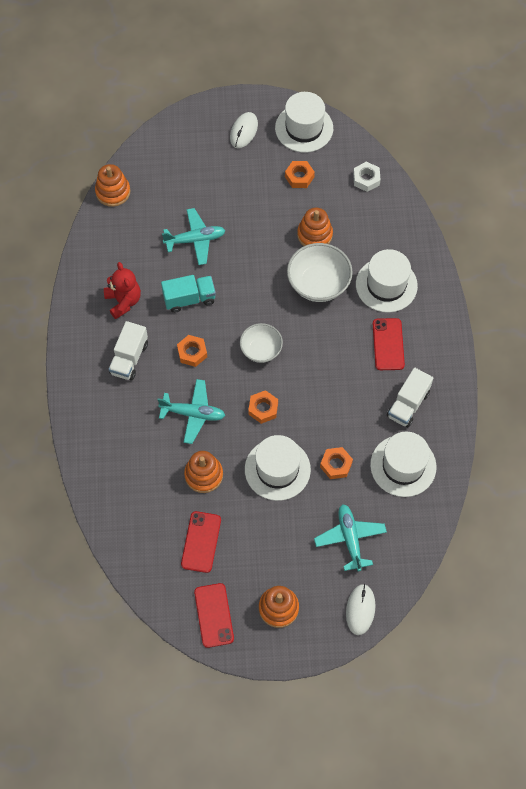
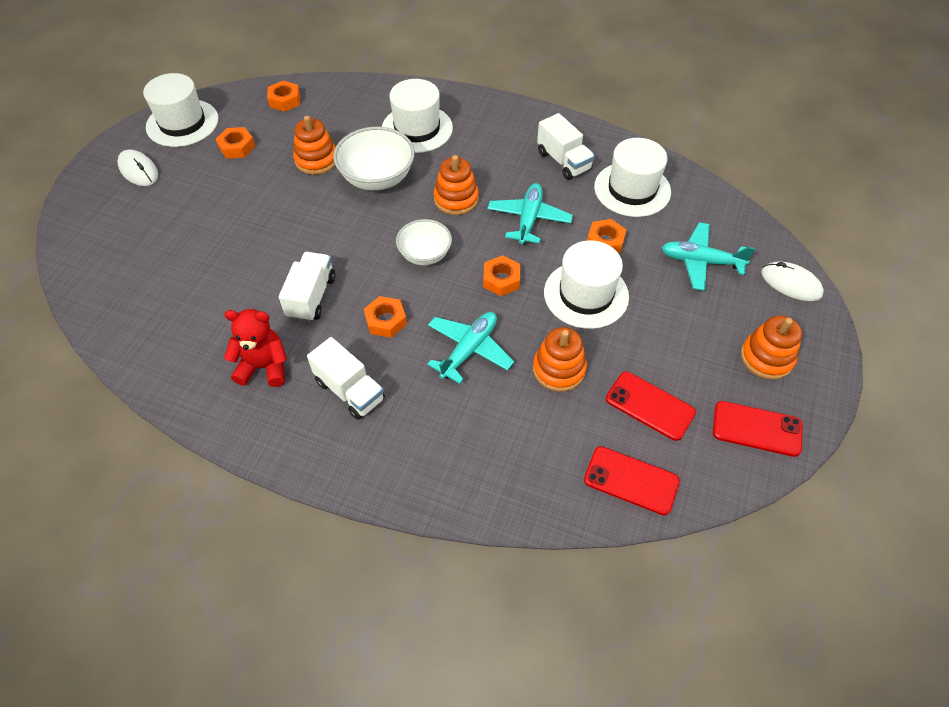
camera: 65 degrees left, 10 degrees down
(113, 192) = (100, 321): orange stacking toy -> orange stacking toy (456, 199)
(189, 299) = (311, 297): turquoise truck -> white truck
(195, 240) = (238, 263): turquoise plane -> turquoise plane (529, 219)
(366, 179) = (285, 100): white nut -> orange nut
(388, 344) = (486, 151): red phone -> red phone (631, 480)

